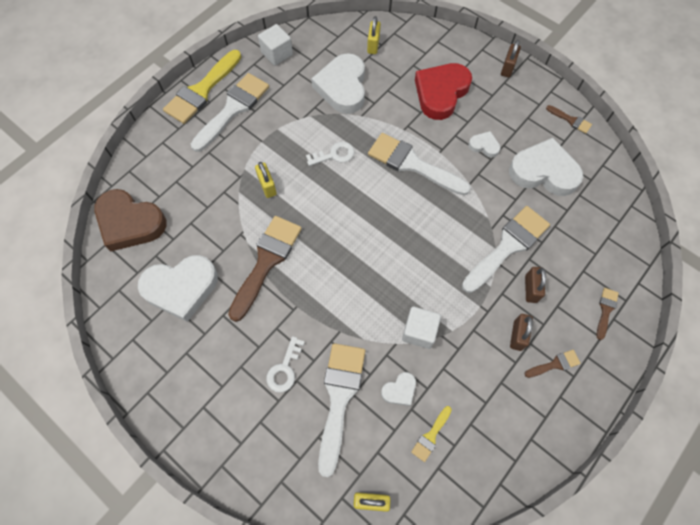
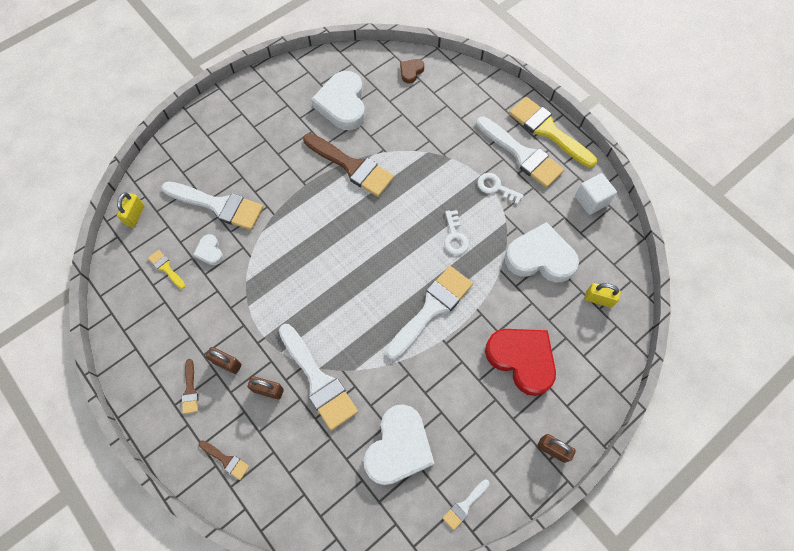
camera: 100 degrees right, 0 degrees up
(130, 223) = (411, 72): brown heart -> brown heart, size x0.46
(267, 186) = (429, 175): yellow padlock -> none
(284, 369) = (254, 170): white key -> white key (496, 187)
(419, 331) = (255, 277): white cube -> none
(484, 146) = (443, 389): white heart -> none
(571, 120) = (464, 506): brown brush -> white brush

